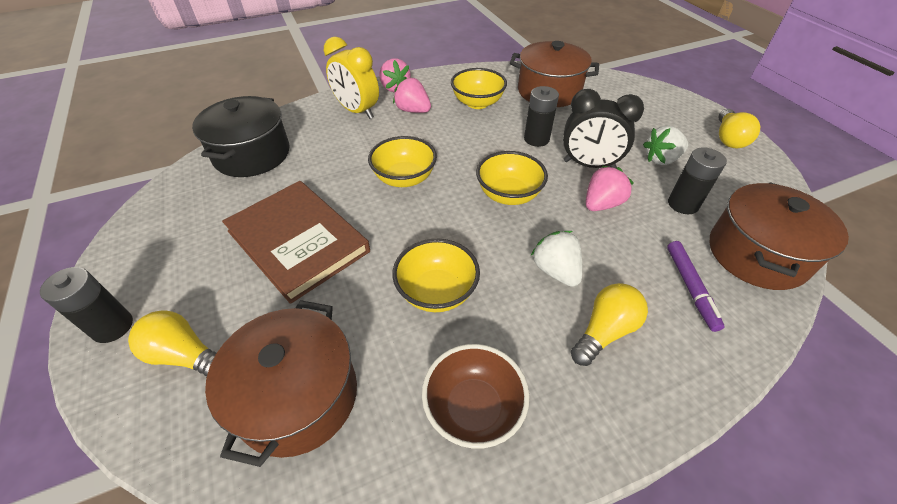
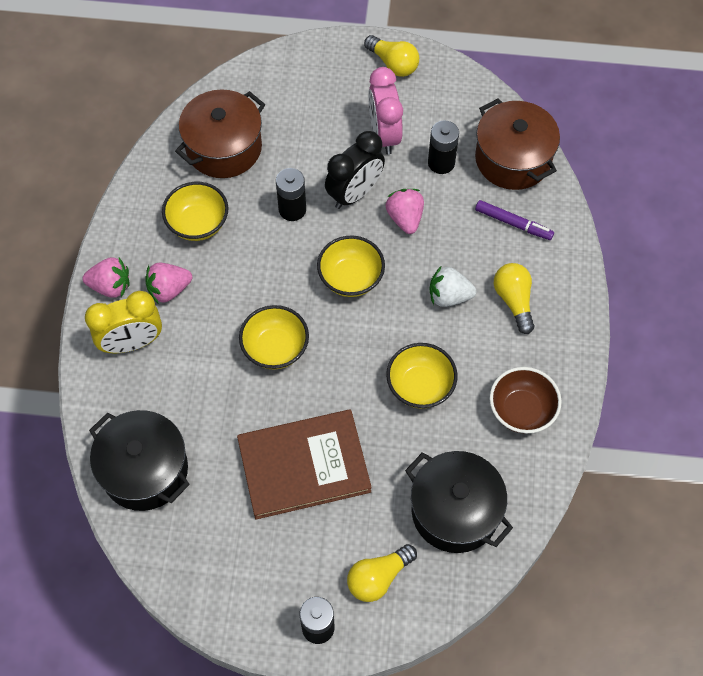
camera: 60 degrees left, 15 degrees up
(298, 396) = (455, 511): brown pot -> black pot
(661, 159) = (384, 134): white strawberry -> pink clock

